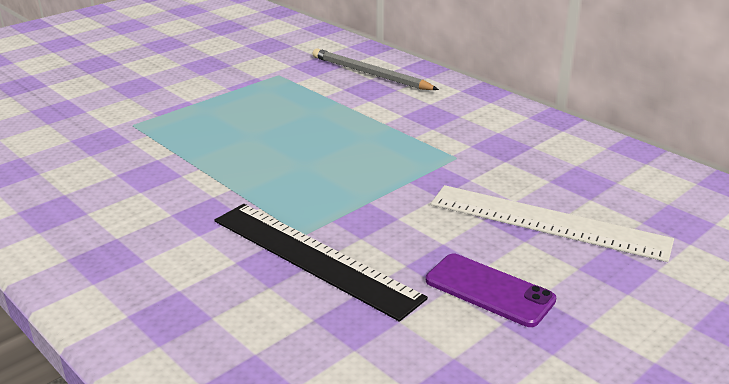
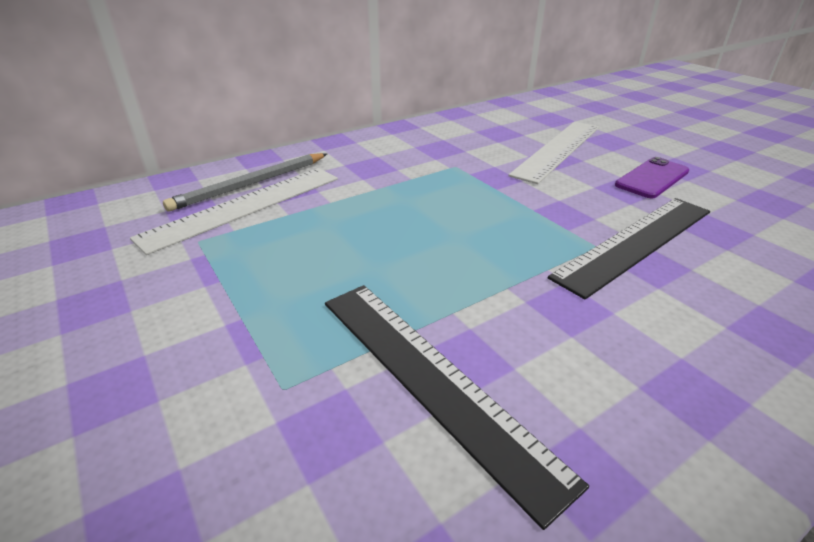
camera: 80 degrees left, 5 degrees up
(133, 164) = (431, 379): none -> black ruler
(331, 79) = (244, 206): none -> white ruler

